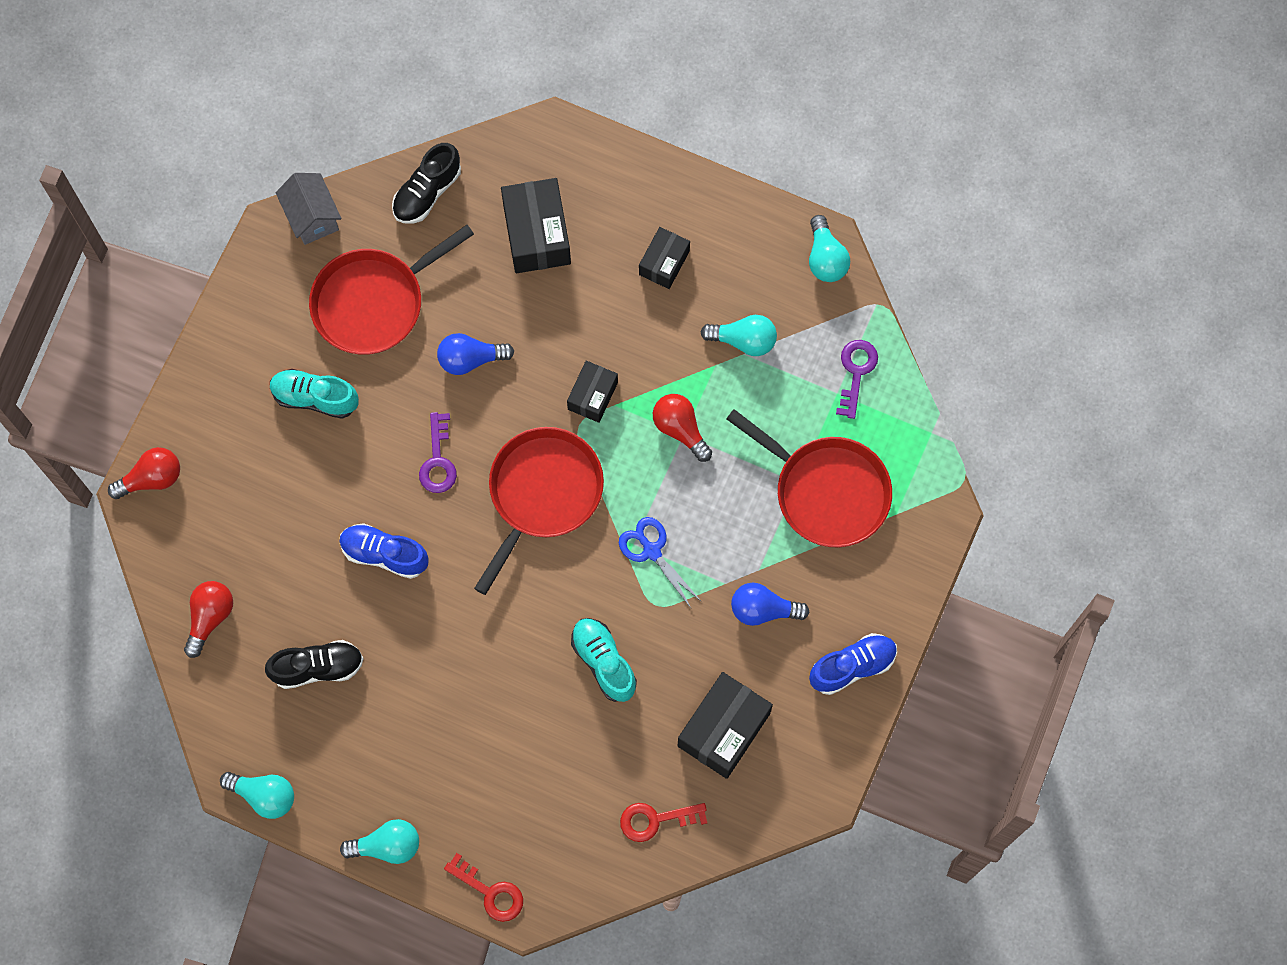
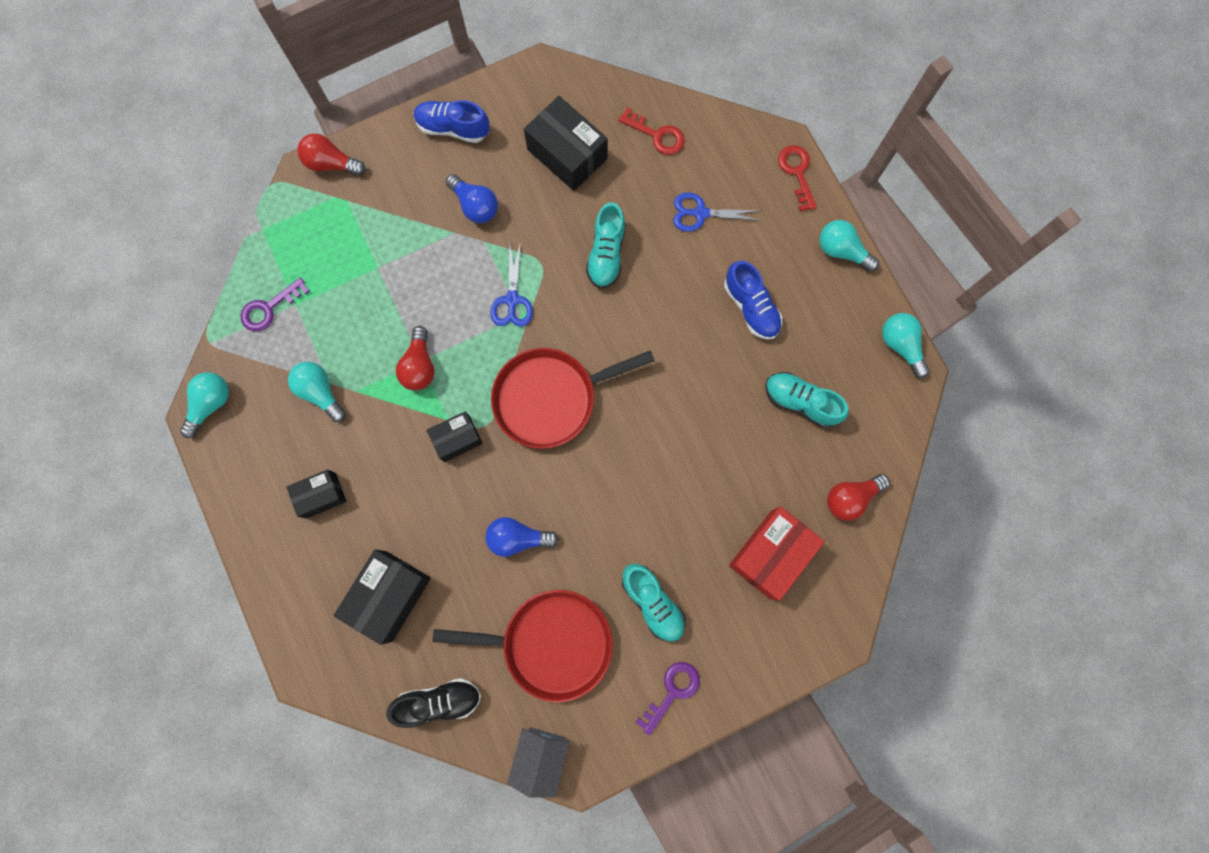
camera: 140 degrees left, 5 degrees up
(152, 478) = (819, 639): red light bulb -> red light bulb (331, 163)
(244, 515) = (771, 554): none -> red box
(317, 668) = (800, 402): black shoe -> turquoise shoe
(384, 554) = (693, 444): blue shoe -> blue shoe (751, 307)
(438, 460) = (602, 481): purple key -> purple key (672, 692)
(470, 359) = (518, 538): blue light bulb -> blue light bulb turned 150 degrees clockwise
(550, 773) = (700, 213): none -> blue scissors
(723, 729) = (567, 154): black box -> black box turned 60 degrees clockwise
(827, 491) = (364, 246): red pan -> none

